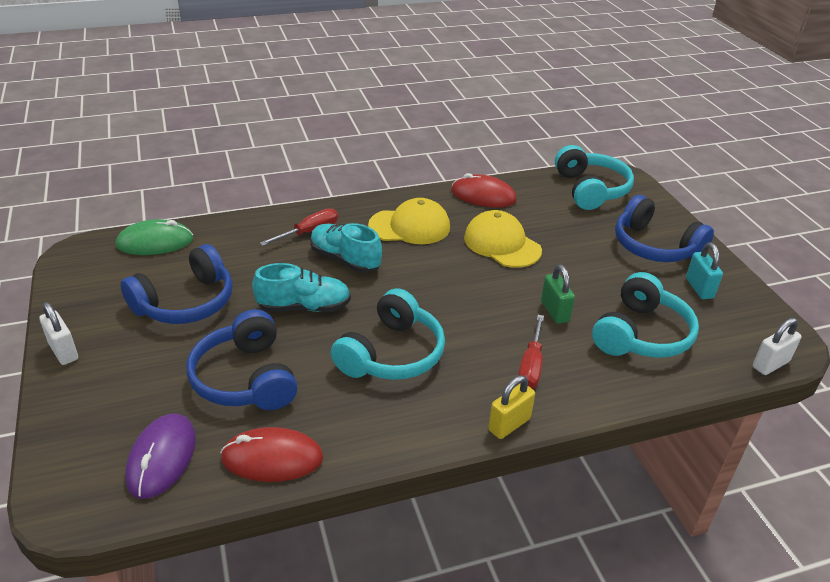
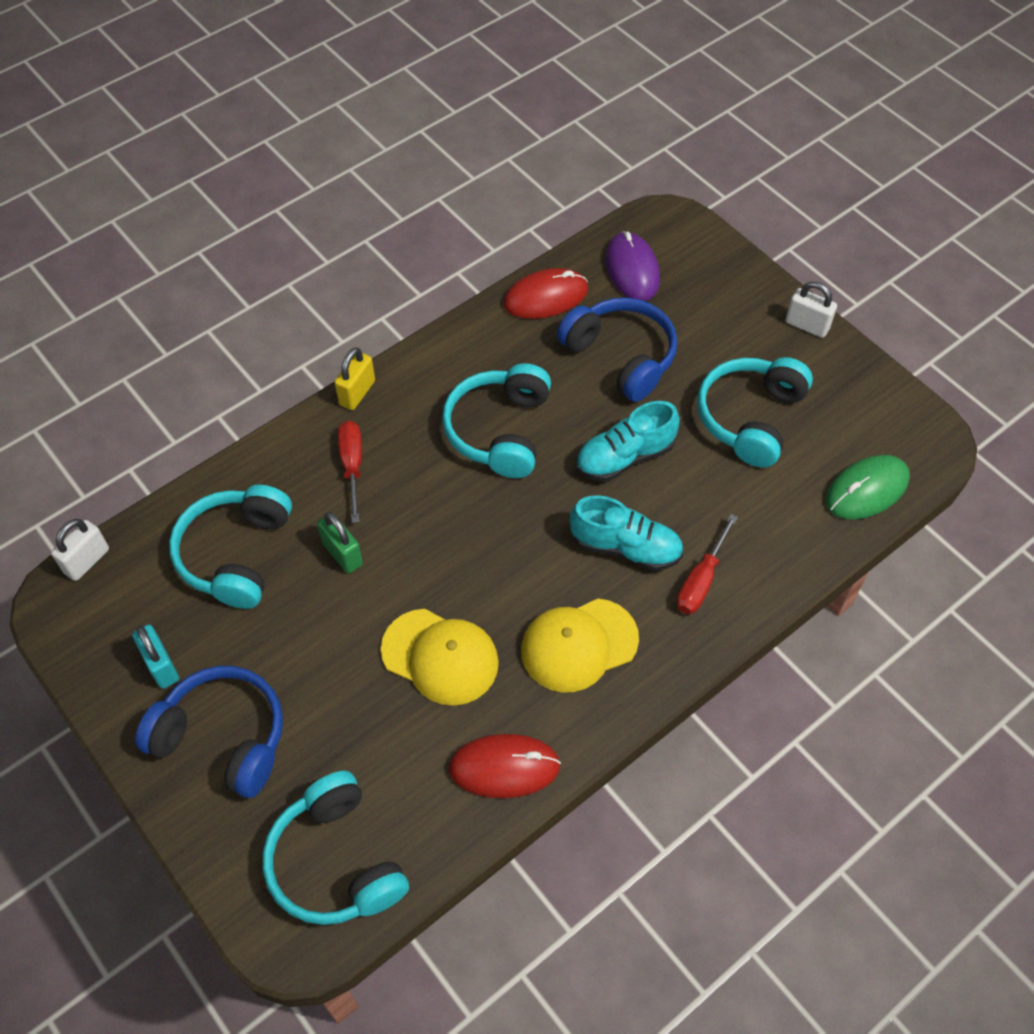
camera: 160 degrees right, 20 degrees up
(186, 302) = (750, 418): blue headphones -> turquoise headphones

